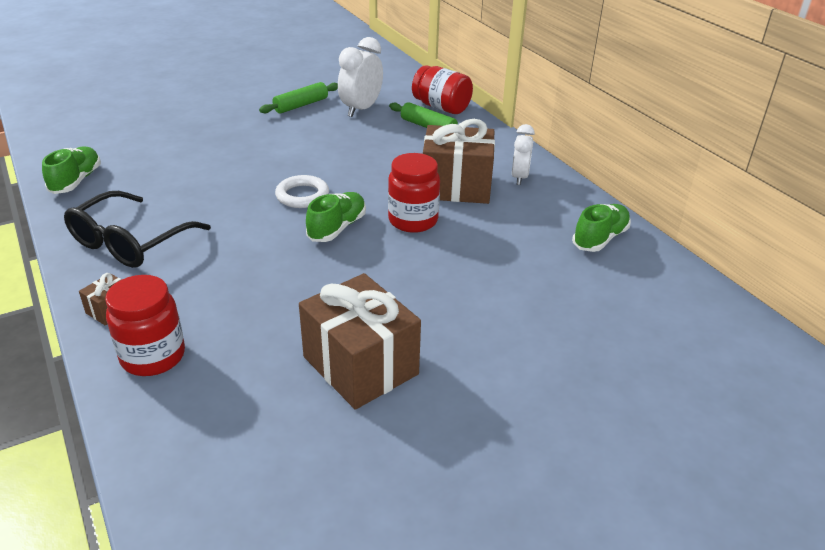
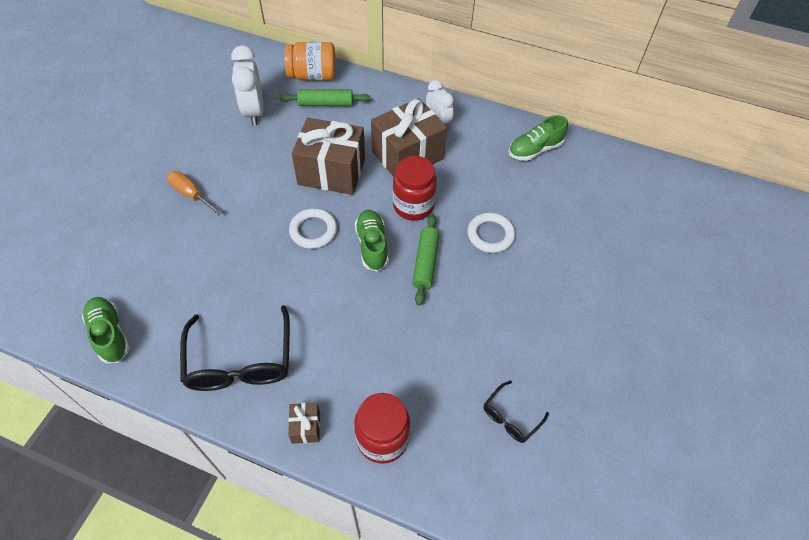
camera: 40 degrees left, 20 degrees up
(244, 134) = (190, 194): none -> orange screwdriver
(284, 419) = (510, 417): none -> black glasses
(301, 105) = (199, 134): green rolling pin -> green rolling pin (425, 263)
(360, 365) = (508, 347): brown gift -> brown gift (331, 172)
(441, 107) = (313, 76): red jar -> orange jar
(461, 276) = (490, 235): none -> white ring
(600, 239) = (535, 149): green shoe -> green shoe turned 120 degrees counterclockwise

